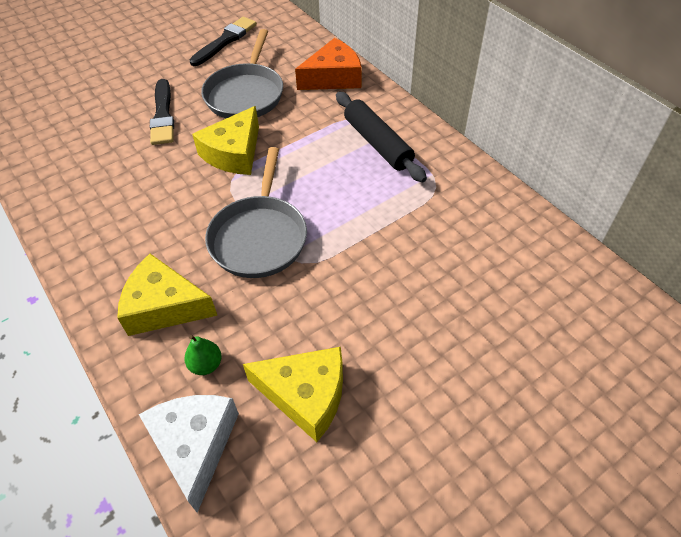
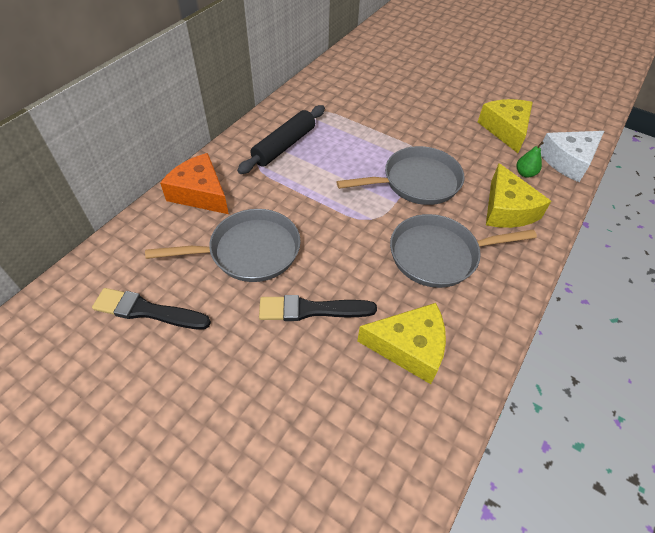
camera: 115 degrees left, 0 degrees up
(152, 214) = (438, 255): none -> grey pan
(163, 115) = (311, 310): black brush -> black brush turned 150 degrees counterclockwise
(234, 153) = (338, 228): yellow cheese -> yellow cheese (409, 347)

